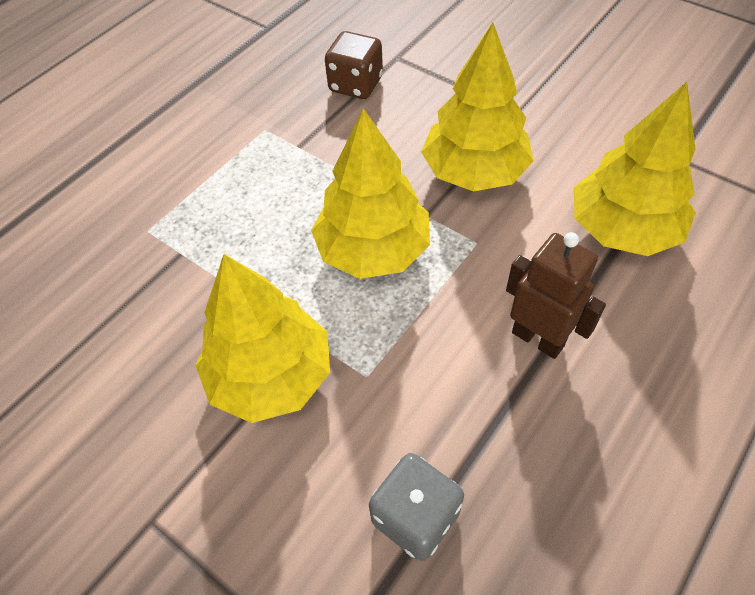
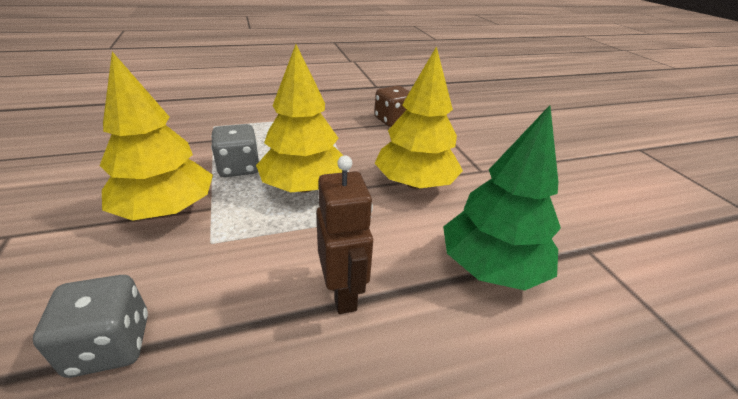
camera: 30 degrees right, 20 degrees down
(271, 272) = (239, 168): none -> grey dice
(623, 229) = (491, 267): yellow tree -> green tree

